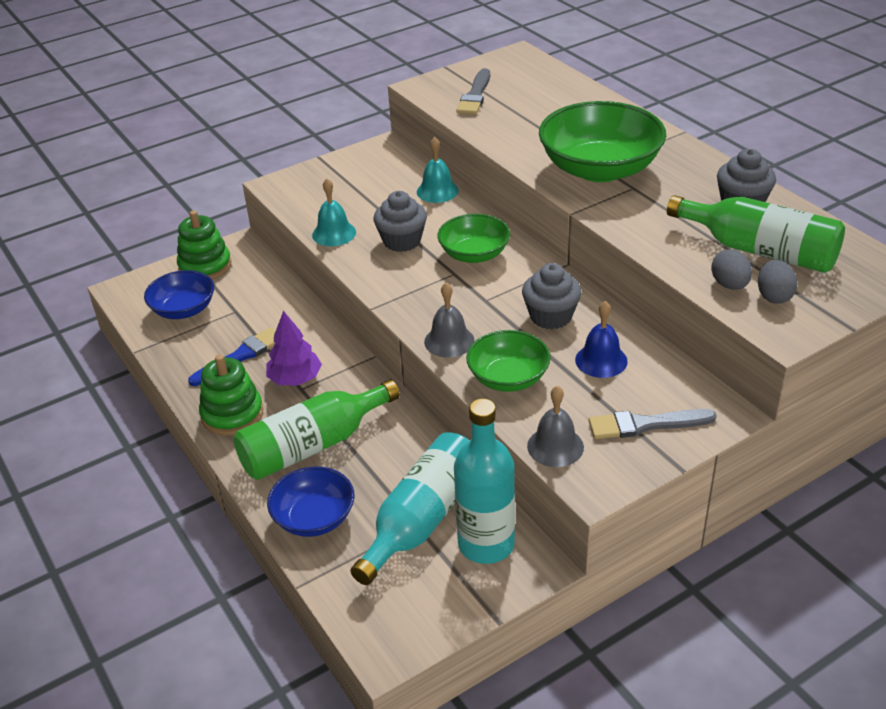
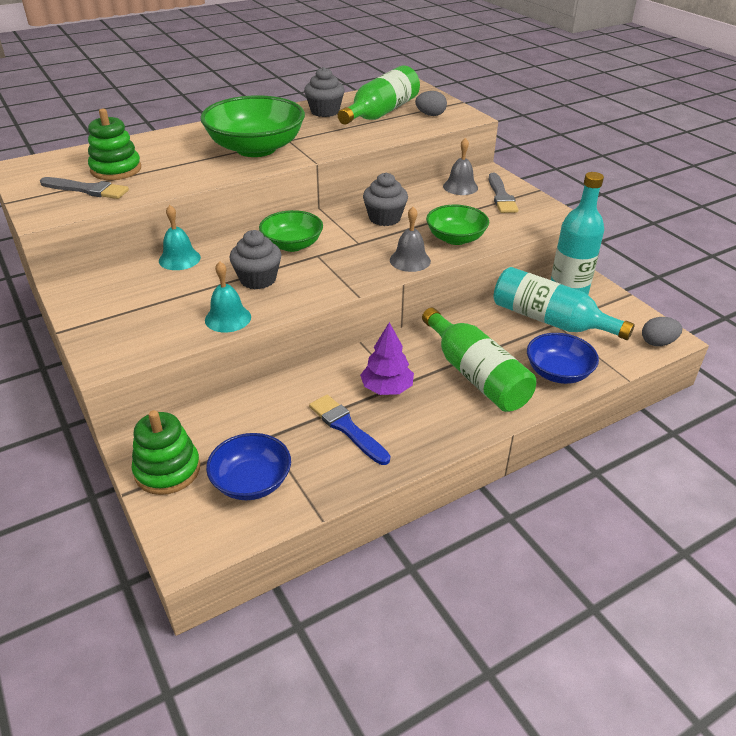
camera: 90 degrees left, 0 degrees up
(232, 414) = (434, 428): green stacking toy -> green stacking toy (116, 169)
(555, 446) = (525, 226): grey bell -> grey bell (460, 187)
(601, 360) = (437, 204): blue bell -> none
(729, 285) = (417, 124): grey egg -> grey egg (657, 343)

